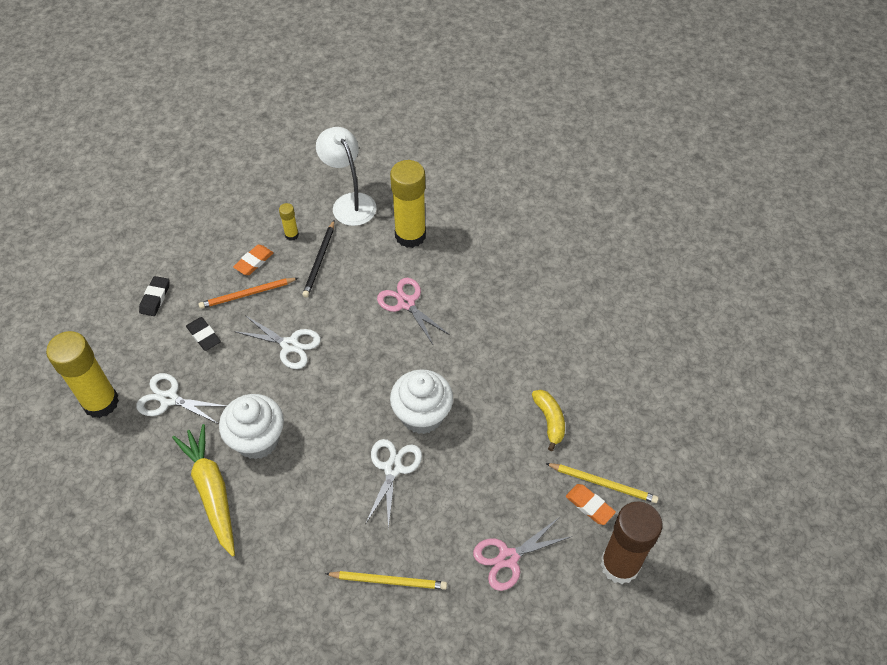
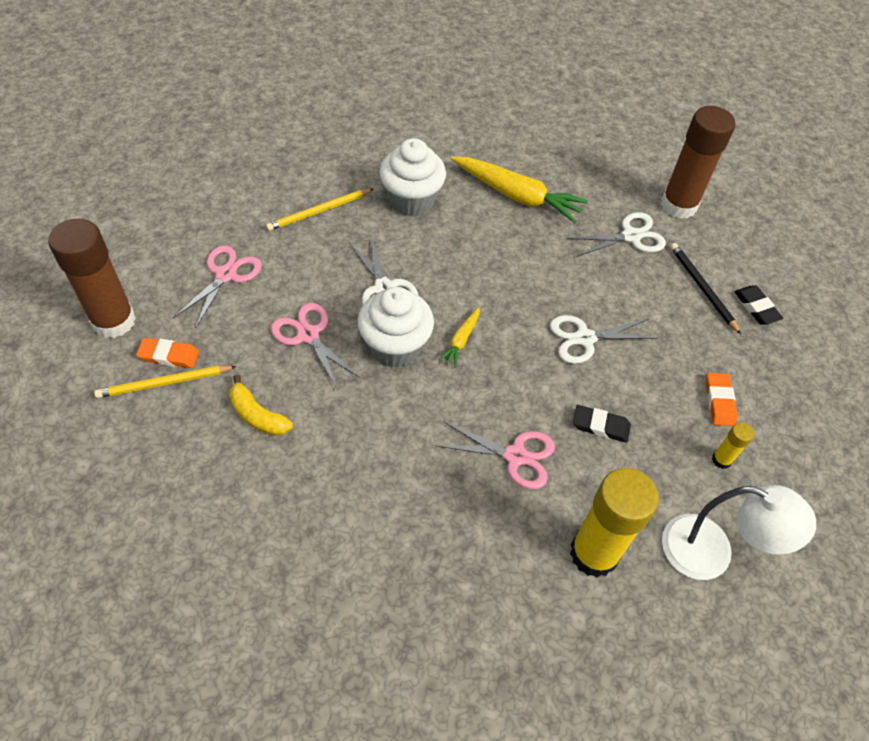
camera: 140 degrees right, 0 degrees up
(101, 402) = (678, 205): yellow glue stick -> brown glue stick
(204, 335) = (670, 301): black eraser -> black eraser (600, 426)
(247, 294) = (682, 363): orange pencil -> none
(257, 440) = (523, 247): white cupcake -> white cupcake (411, 200)
(319, 260) = (657, 447): black pencil -> black pencil (702, 288)
(373, 393) = (461, 340): none -> yellow carrot
(477, 461) = (308, 335): none -> pink scissors

